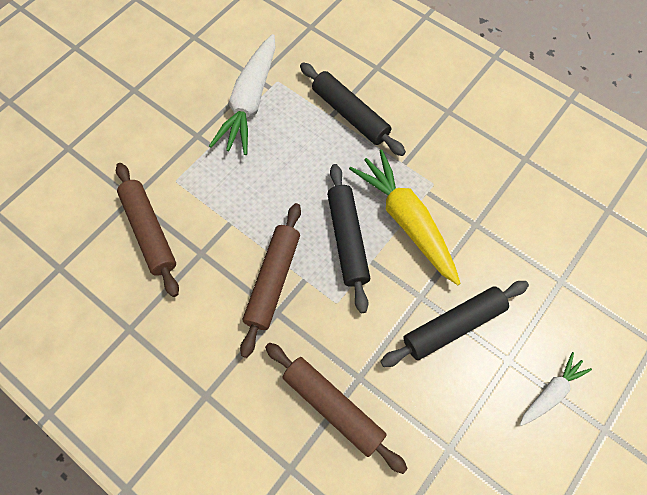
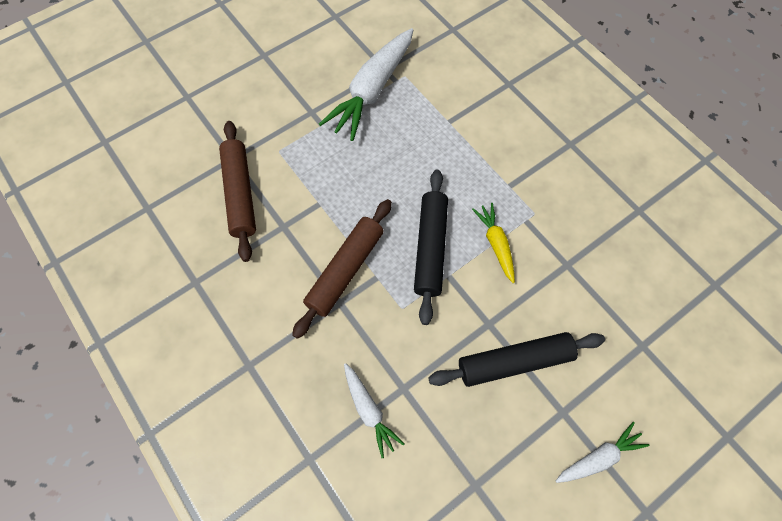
camera: 15 degrees right, 0 degrees up
(333, 407) = (369, 410): brown rolling pin -> white carrot
(350, 114) = (468, 124): black rolling pin -> none
(406, 221) = (496, 244): yellow carrot -> yellow carrot, size x0.53

